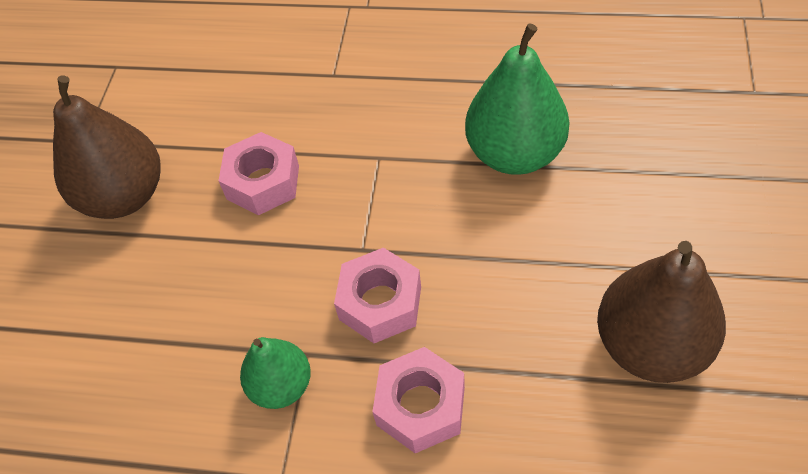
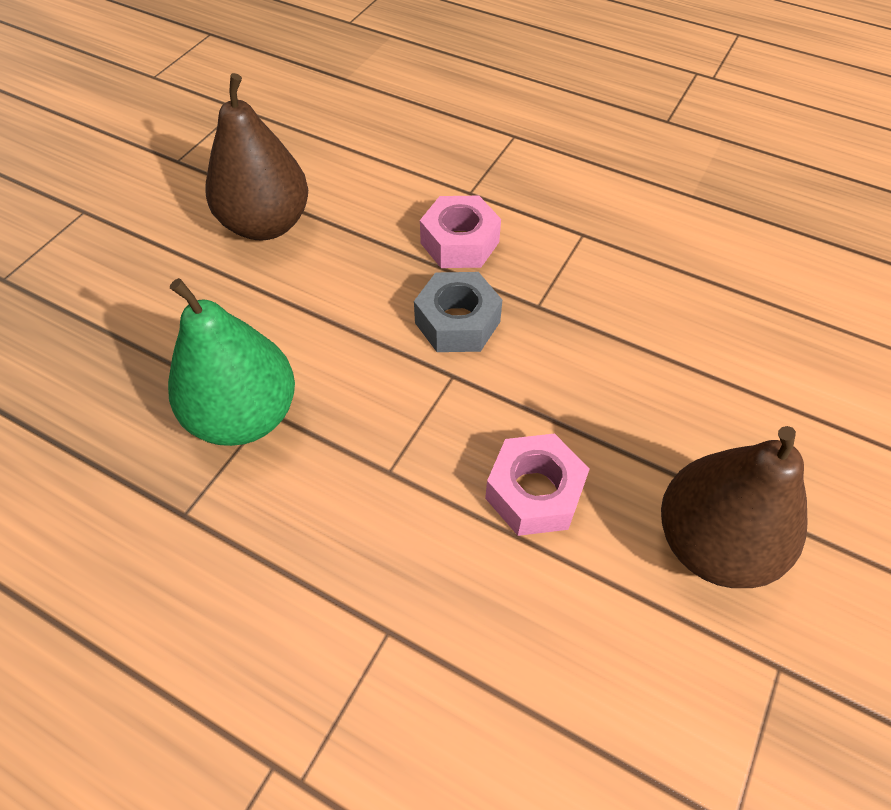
camera: 165 degrees left, 0 degrees up
(281, 386) = (566, 290): green pear -> none
(380, 303) = (457, 322): pink nut -> grey nut

